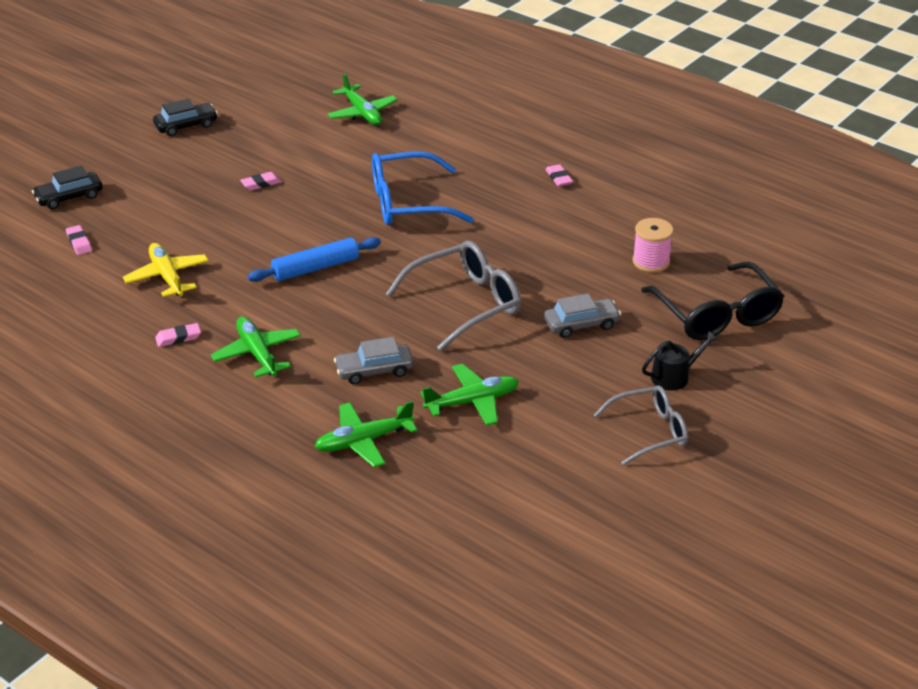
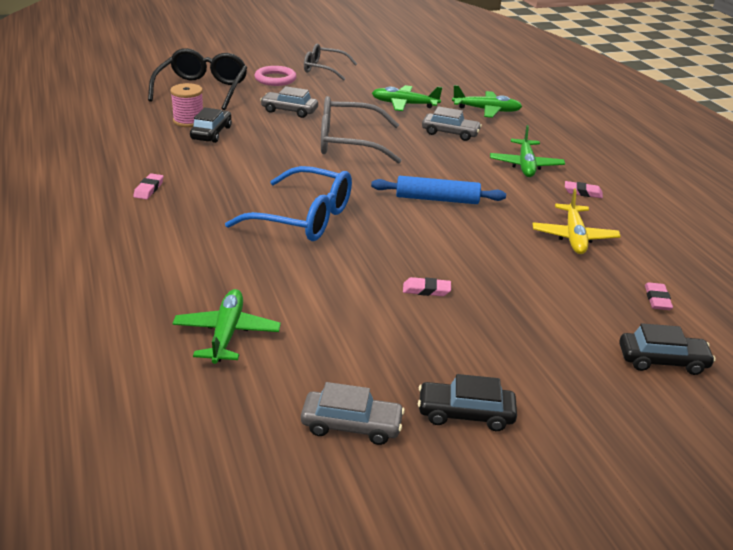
camera: 150 degrees left, 5 degrees down
(245, 100) = (351, 425): none -> grey car
(606, 256) = (211, 133): none -> black car
(674, 376) = (275, 79): black watering can -> pink ring

